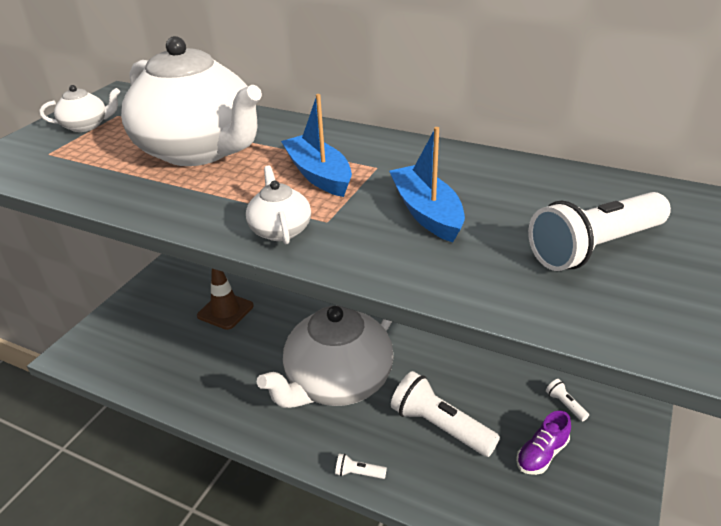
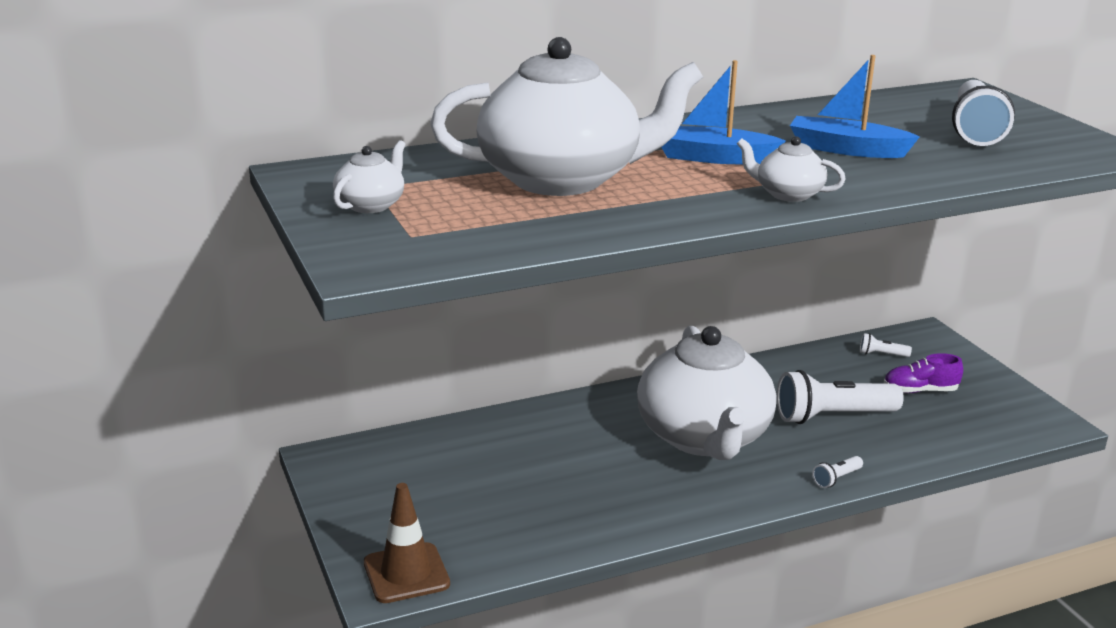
camera: 50 degrees left, 10 degrees down
(225, 311) = (484, 452): brown traffic cone -> brown traffic cone (406, 573)
(541, 454) = (920, 391): purple shoe -> purple shoe turned 90 degrees clockwise

